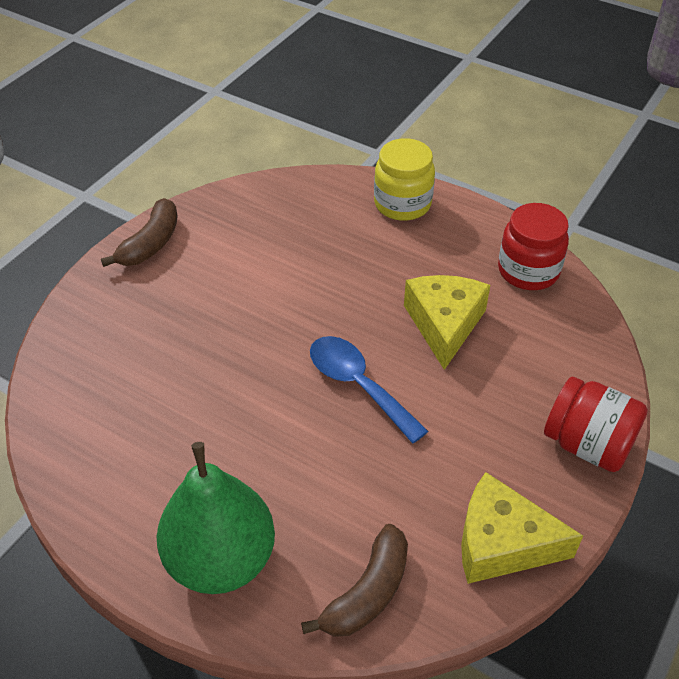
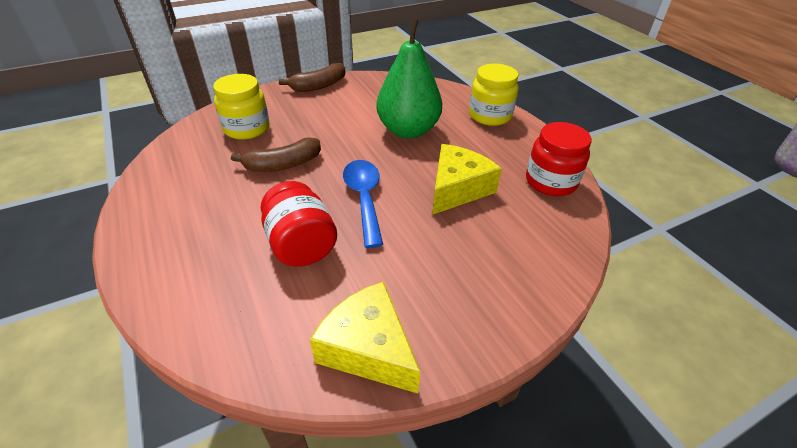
camera: 30 degrees right, 5 degrees down
(122, 355) = (247, 128): none -> yellow jar
(221, 559) = (177, 255): green pear -> green pear (408, 130)
(367, 592) = (240, 327): brown banana -> brown banana (283, 164)
(587, 444) = (504, 313): red jar -> red jar (301, 245)

